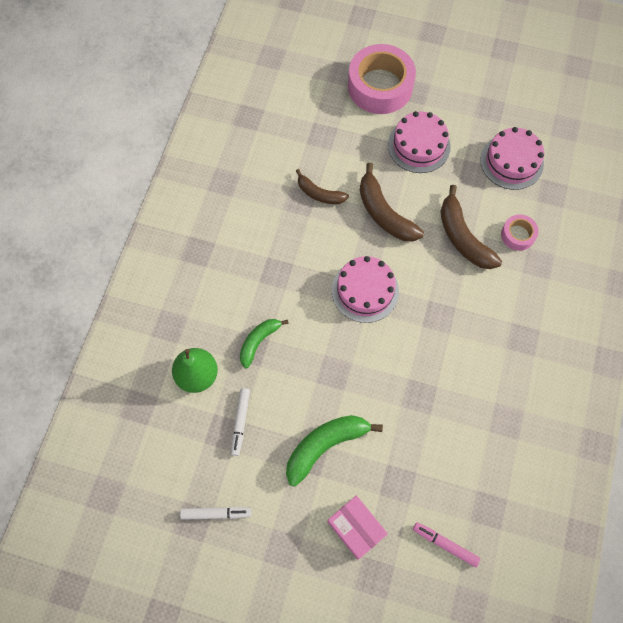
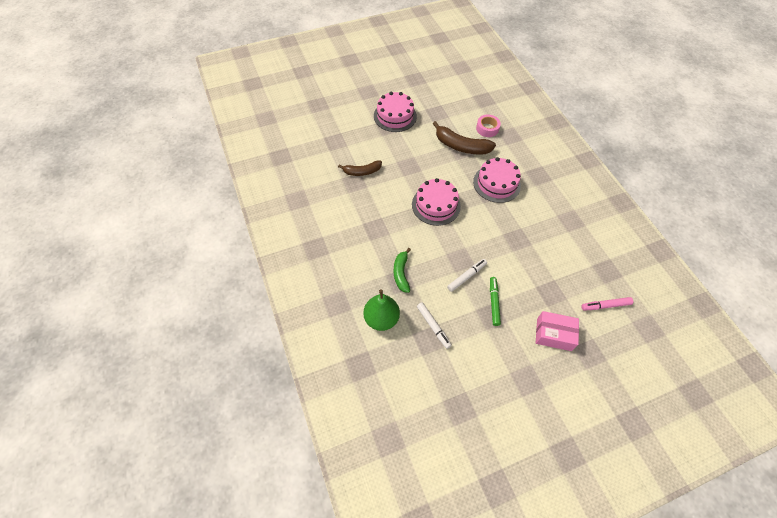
camera: 40 degrees left, 10 degrees down
(216, 513) = (469, 391): white marker -> white marker (466, 276)
(325, 446) = (494, 302): green banana -> green marker
(380, 86) = (345, 99): pink tape -> none
(384, 213) = (408, 159): brown banana -> none
(511, 162) = (450, 97): pink cake -> pink cake (496, 183)

